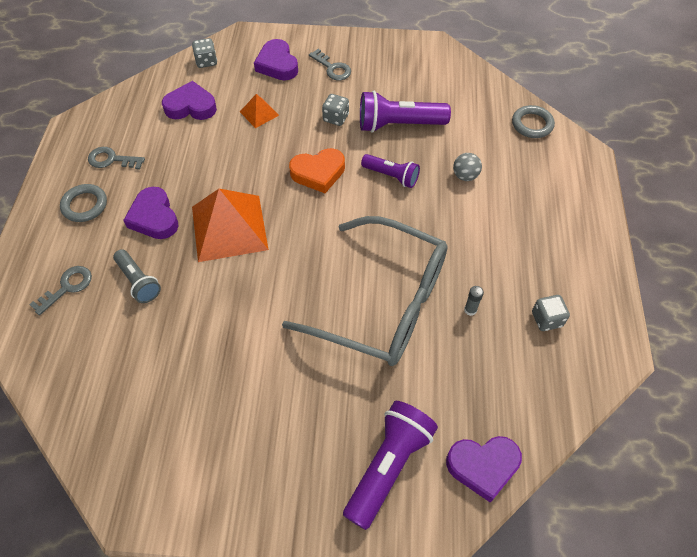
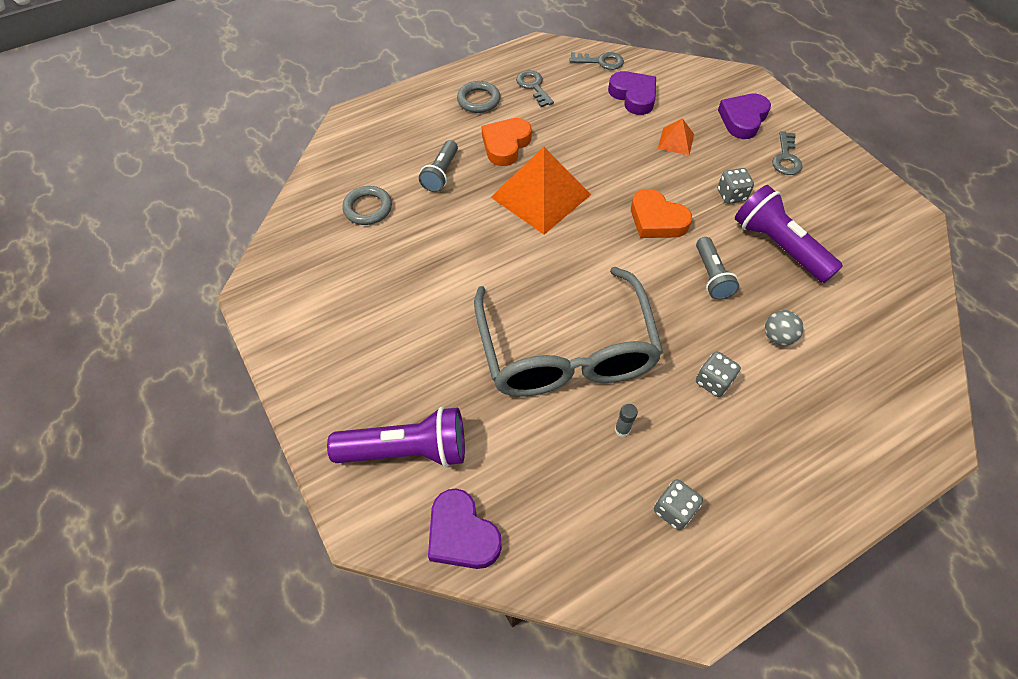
camera: 55 degrees right, 0 degrees up
(67, 287) = (402, 138): grey key -> grey key (601, 61)
(154, 217) = (505, 145): purple heart -> orange heart
(206, 61) = (690, 75): grey dice -> grey dice (713, 381)
(391, 176) = (711, 276): purple flashlight -> grey flashlight
(532, 124) = (915, 362): grey ring -> grey ring (368, 208)

